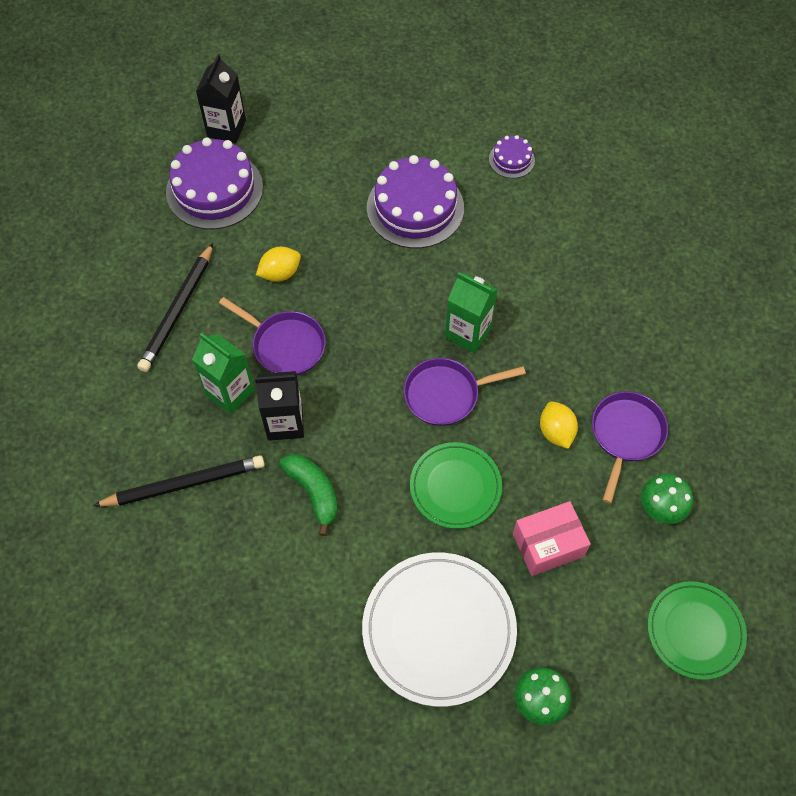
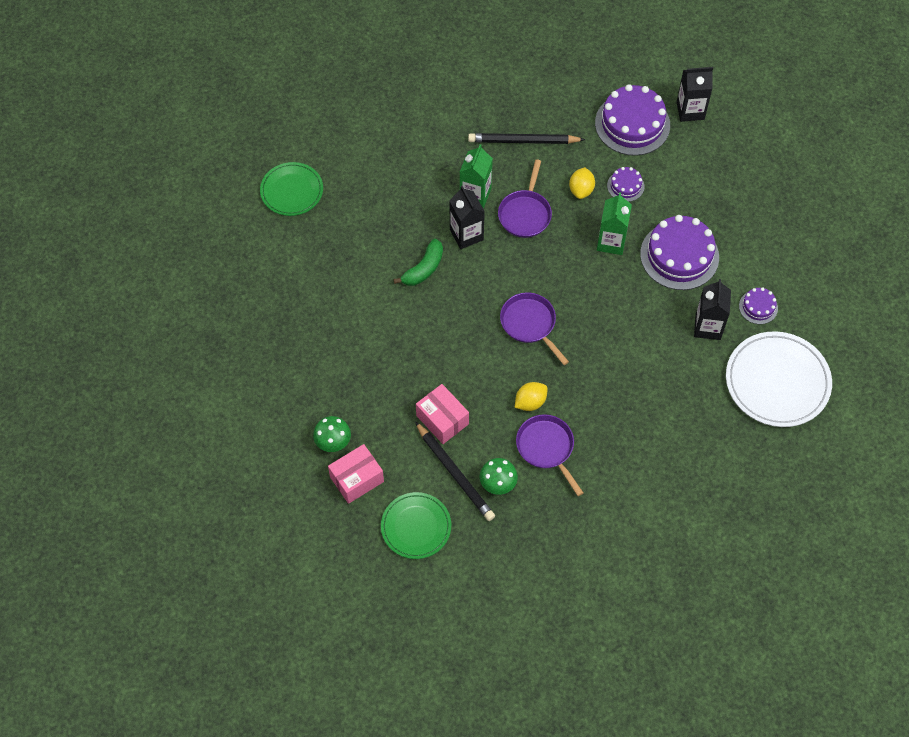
camera: 70 degrees right, 0 degrees up
(184, 484) = (400, 194): black pencil -> black pencil (455, 473)
(280, 273) = (581, 190): yellow lemon -> yellow lemon turned 60 degrees clockwise
(296, 226) = (625, 186): none -> purple cake
(439, 629) = (359, 371): white plate -> white plate (777, 381)
(455, 487) = (462, 351): green plate -> green plate (292, 191)
(468, 333) = (586, 323): green carton -> green carton (611, 242)
(519, 214) = (708, 327): none -> black carton
(604, 687) = (357, 479): none -> pink box
(625, 435) = (547, 448): purple pan -> purple pan turned 120 degrees counterclockwise

